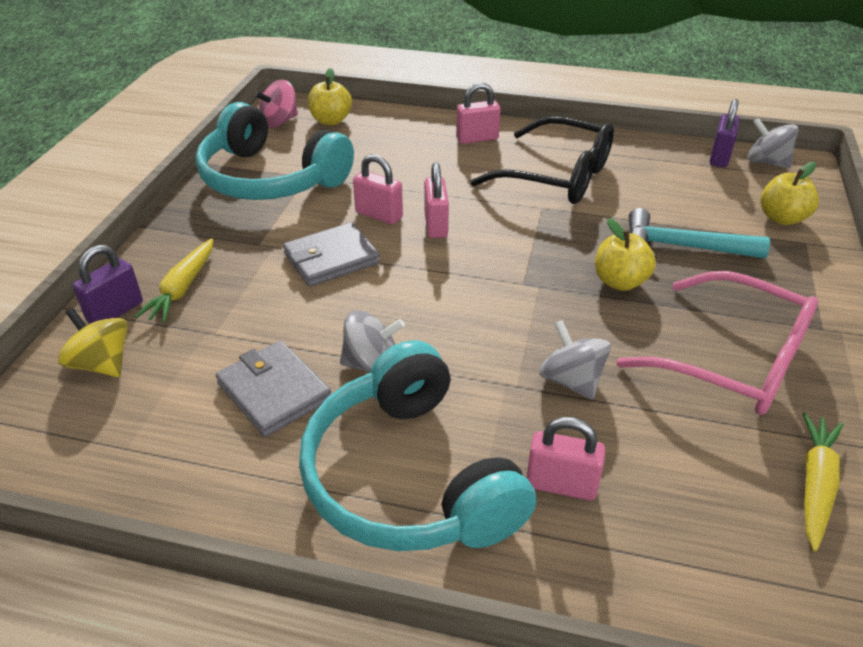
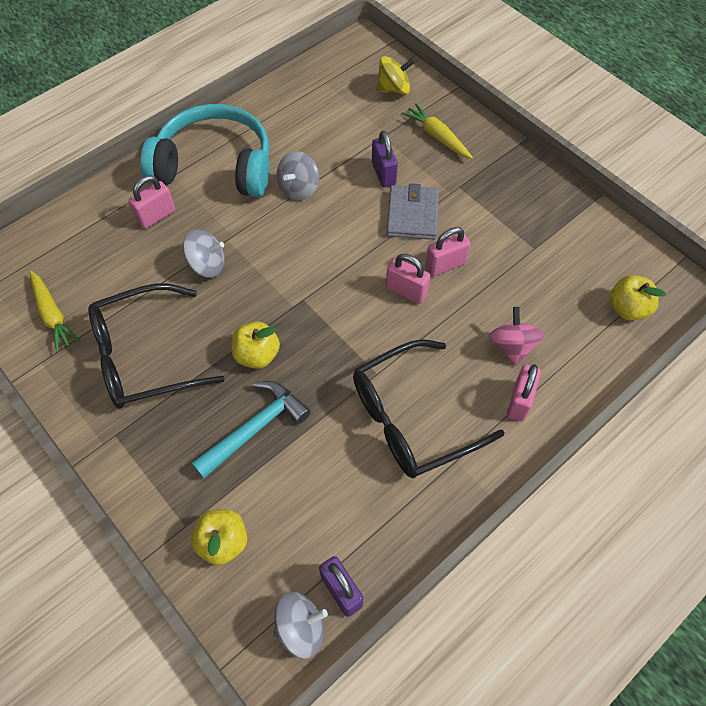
camera: 125 degrees right, 20 degrees up
(115, 311) = (437, 104): purple padlock -> purple padlock (383, 174)
(270, 178) = (545, 226): turquoise headphones -> none
(274, 392) = (314, 142): grey wallet -> none
(279, 122) = (647, 271): pink spinning top -> pink spinning top (512, 346)
(734, 360) = (144, 356): pink glasses -> black glasses

